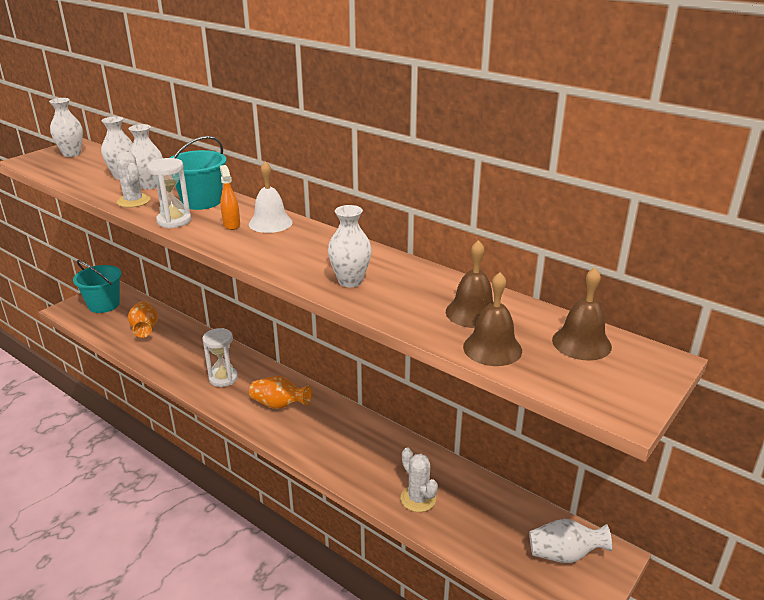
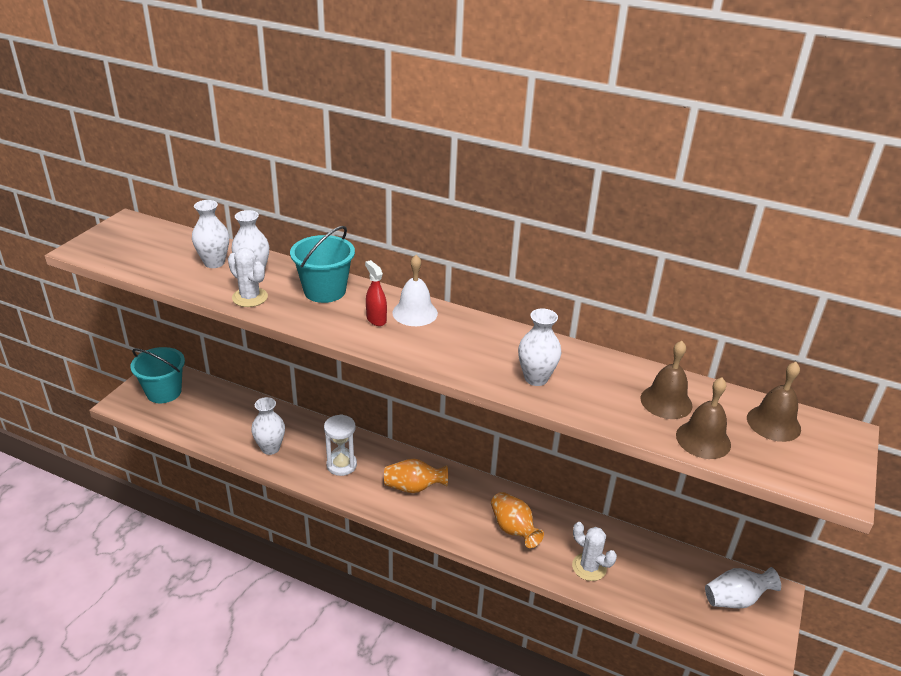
camera: 15 degrees left, 5 degrees up
(72, 154) = (131, 234): white vase -> white vase (270, 448)
(145, 329) = (227, 417): orange vase -> orange vase (513, 529)
(174, 221) = (312, 320): white hourglass -> none
(231, 225) = (376, 319): orange spray bottle -> red spray bottle

